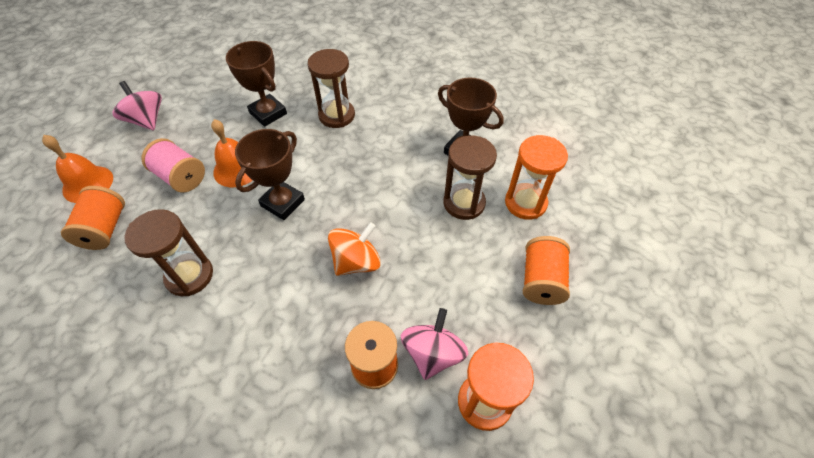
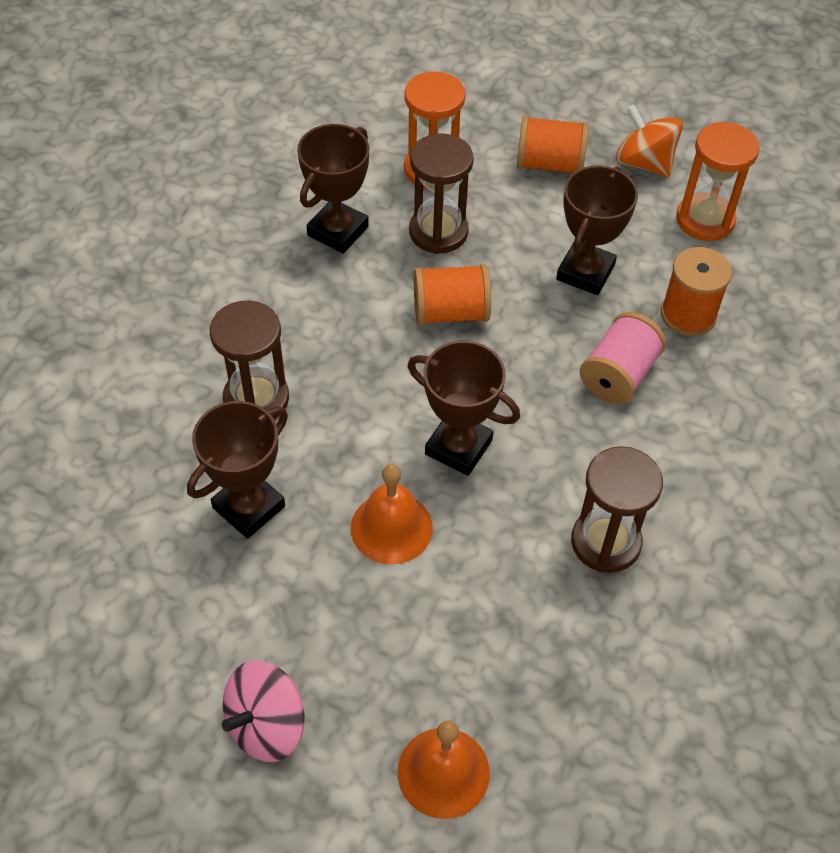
camera: 95 degrees left, 0 degrees up
(105, 229) = (540, 698): orange spool -> orange spool (450, 312)
(181, 177) = (415, 612): pink spool -> pink spool (618, 375)
(356, 261) = (551, 344): orange spinning top -> orange spinning top (644, 163)
(423, 292) = (585, 272): none -> brown trophy
(432, 353) = (661, 262): pink spinning top -> none

